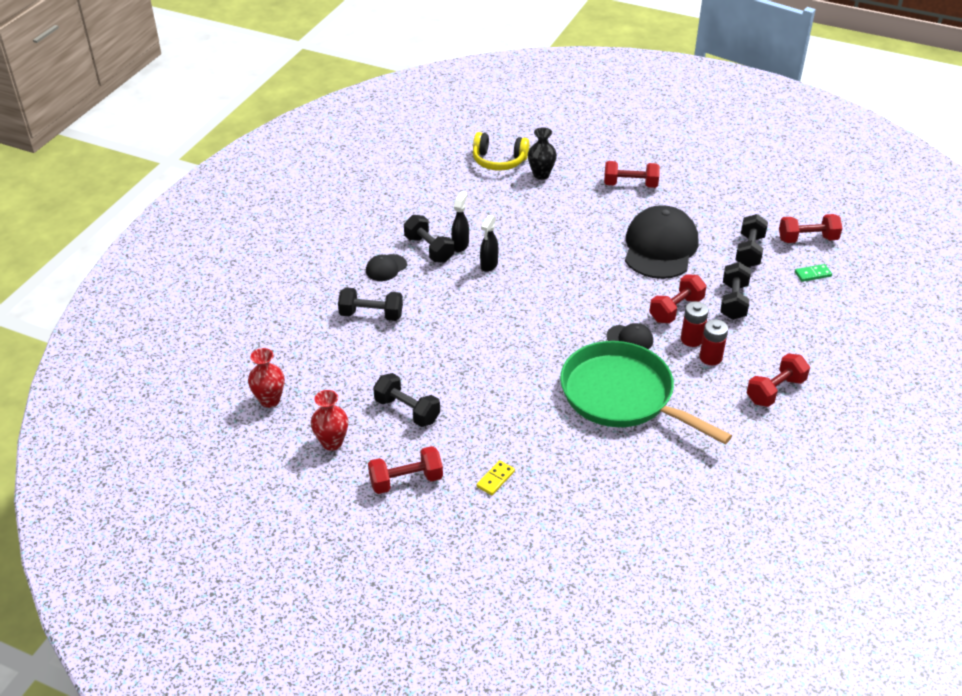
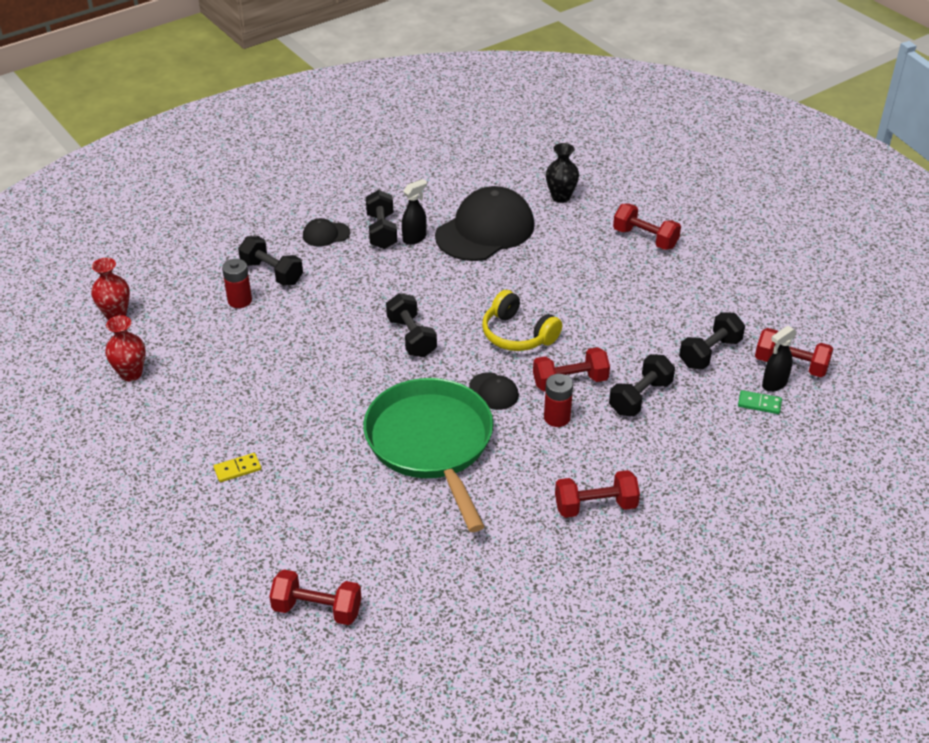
camera: 30 degrees right, 0 degrees up
(406, 481) = (160, 435): red dumbbell -> red dumbbell (317, 609)
(407, 410) = (220, 372): black dumbbell -> black dumbbell (411, 337)
(489, 265) = (423, 267): black spray bottle -> black spray bottle (774, 384)
(499, 161) = (531, 169): yellow headphones -> yellow headphones (517, 334)
(660, 247) = (615, 313): black cap -> black cap (485, 230)
(710, 357) = (559, 444): red battery -> red battery (239, 300)

